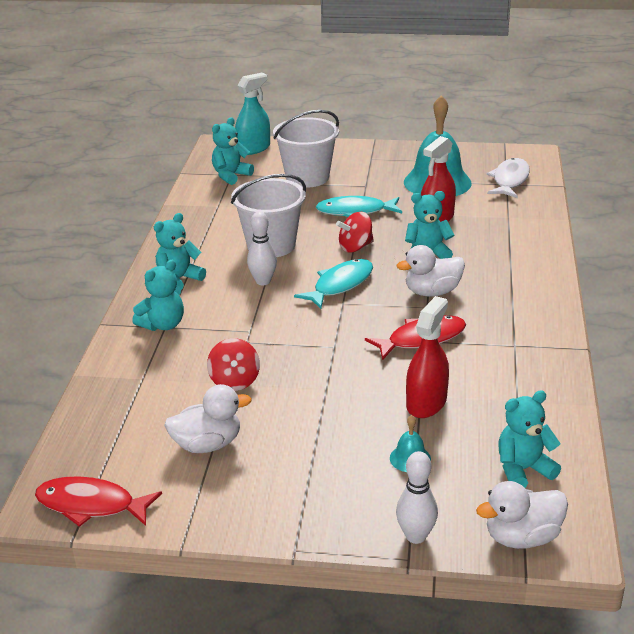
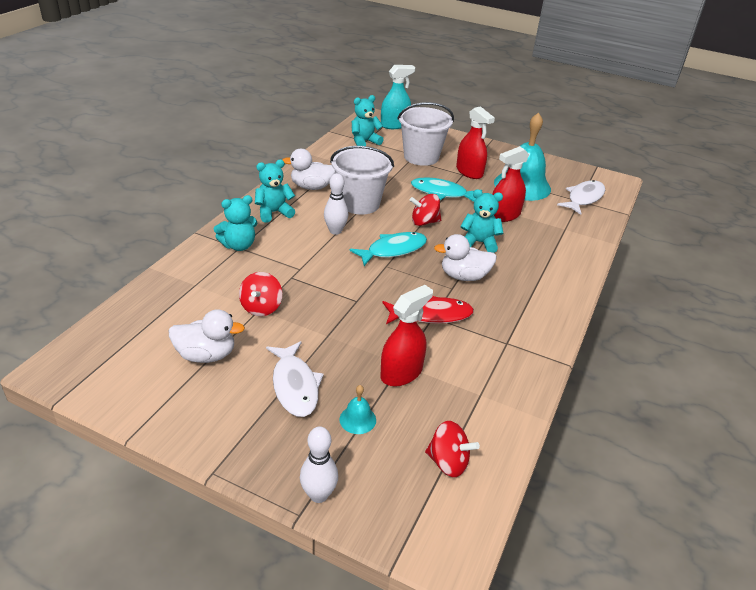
camera: 15 degrees right, 5 degrees up
(91, 505) = (88, 379): red fish -> none
(324, 446) = (295, 386): none -> white fish
(371, 181) = (469, 172): none -> red spray bottle
(522, 537) = (409, 529): white duck -> white duck (311, 187)
(523, 470) = (448, 462): turquoise teddy bear -> red spinning top

